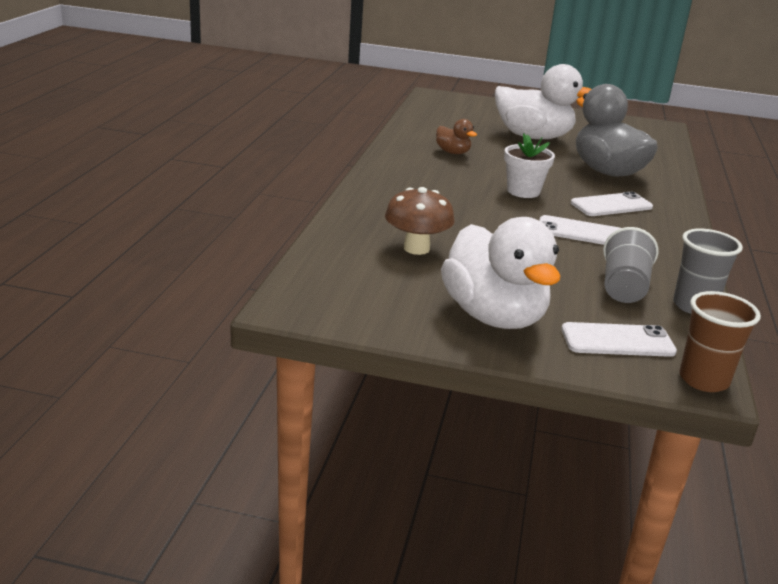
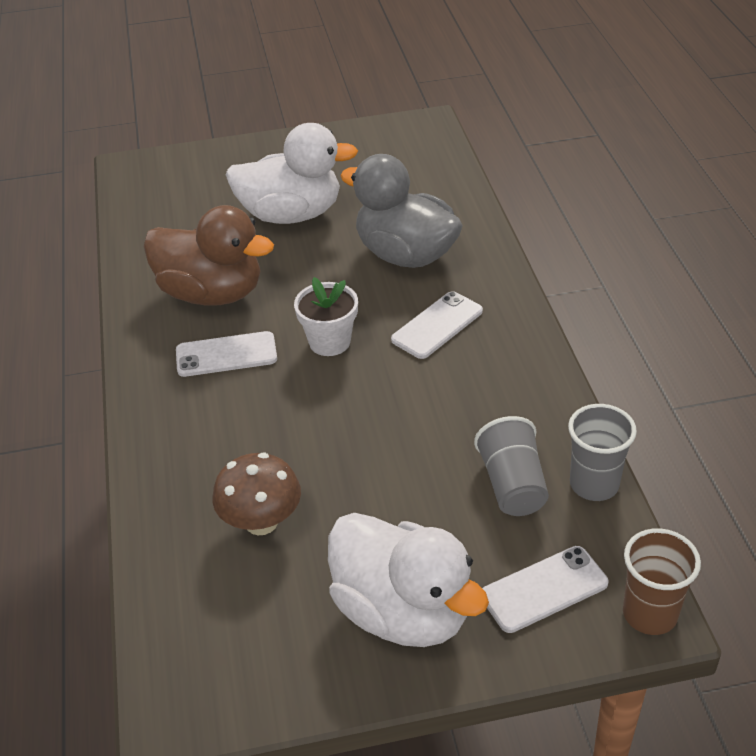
camera: 20 degrees left, 15 degrees up
(453, 152) = (212, 293): brown duck -> brown duck, size x2.17
(580, 232) = (426, 398): white phone -> white phone (226, 355)

